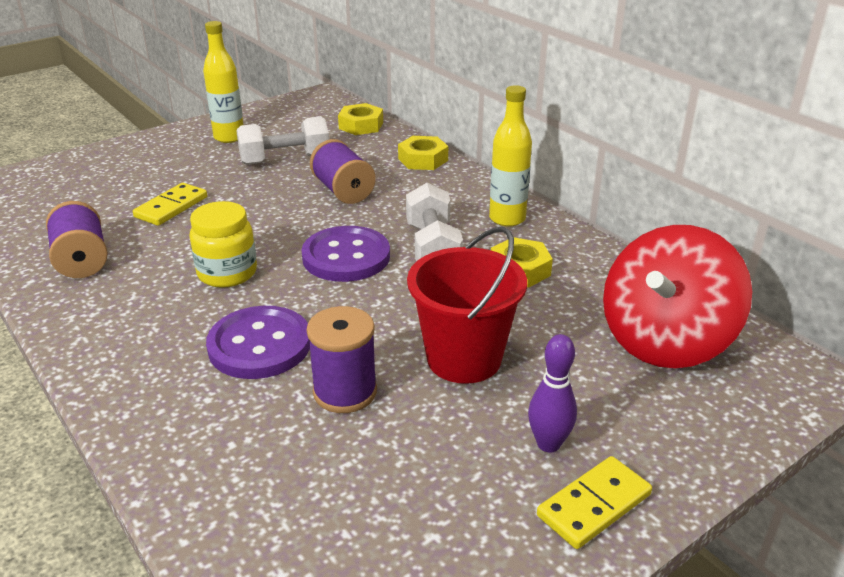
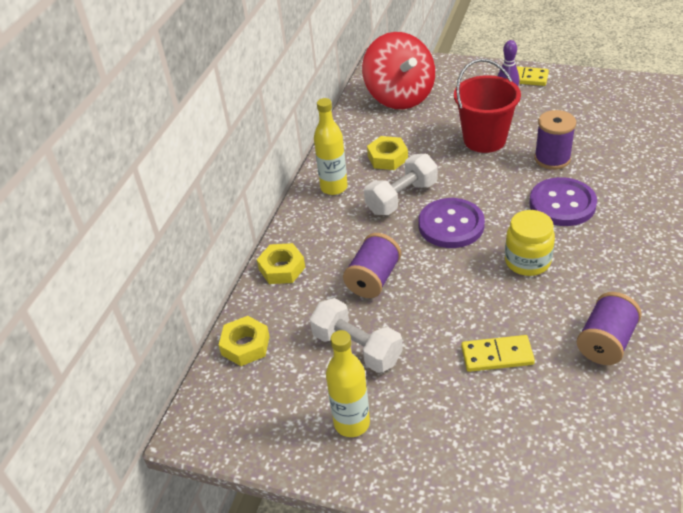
camera: 120 degrees left, 10 degrees up
(665, 341) = (399, 96): red spinning top -> red spinning top turned 60 degrees clockwise

